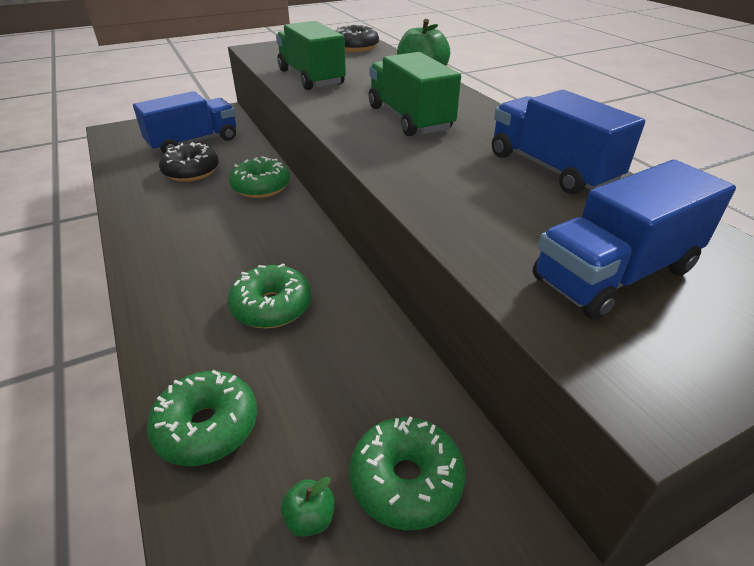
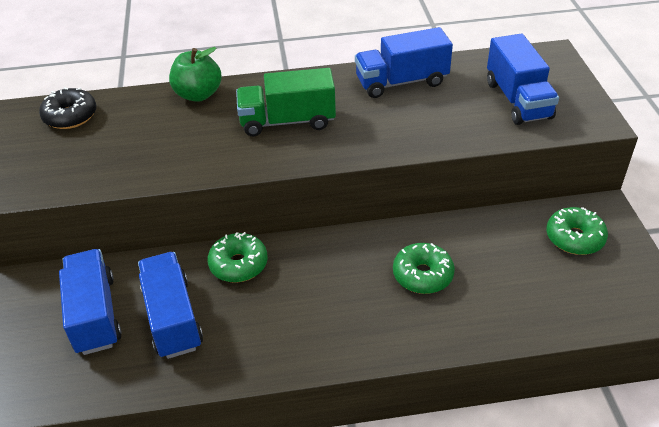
camera: 70 degrees left, 5 degrees up
(191, 172) = (172, 318): black donut -> blue truck
(207, 427) = (526, 316): green donut -> none
(310, 518) = (591, 277): green apple -> none
(311, 78) = (146, 161): green truck -> none

